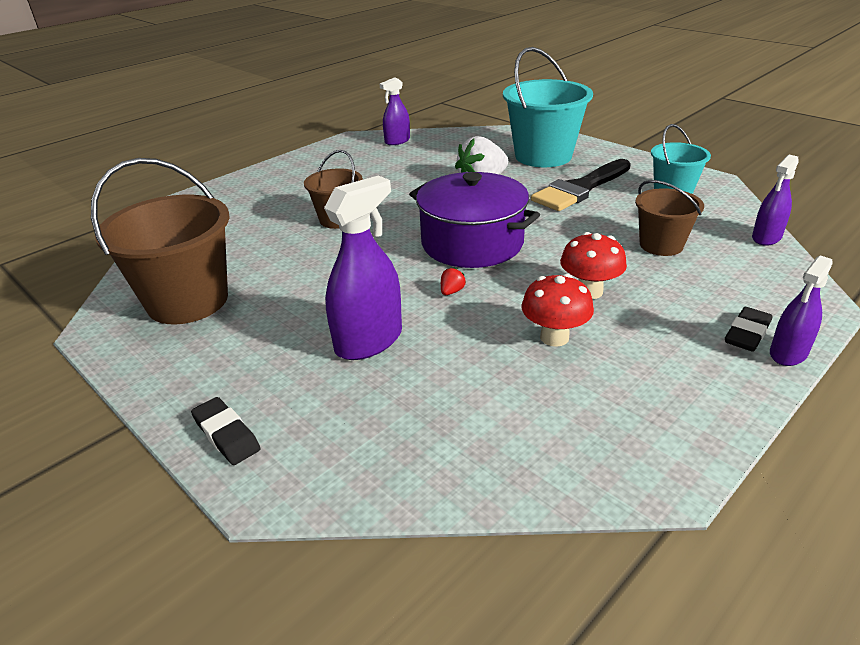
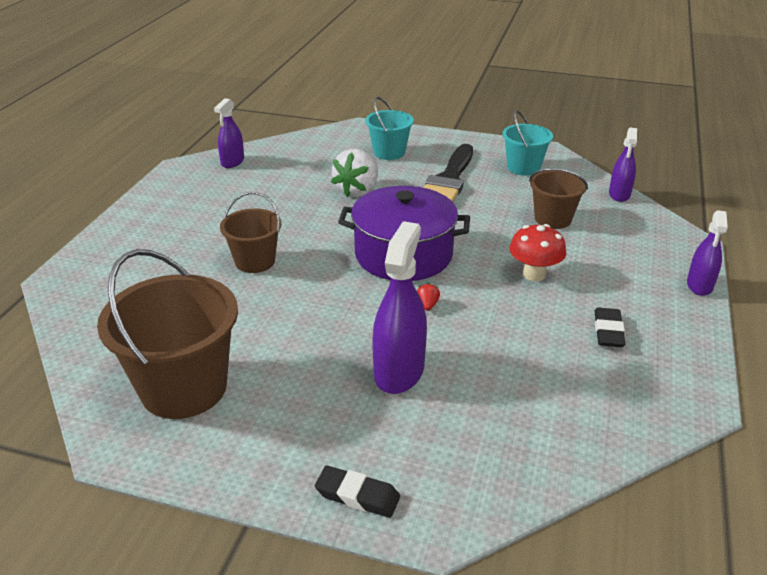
camera: 30 degrees left, 0 degrees up
(543, 156) = (389, 152): turquoise bucket -> turquoise bucket, size x0.57
(554, 337) = (541, 321): red mushroom -> none
(747, 333) = (664, 278): black eraser -> black eraser (608, 331)

